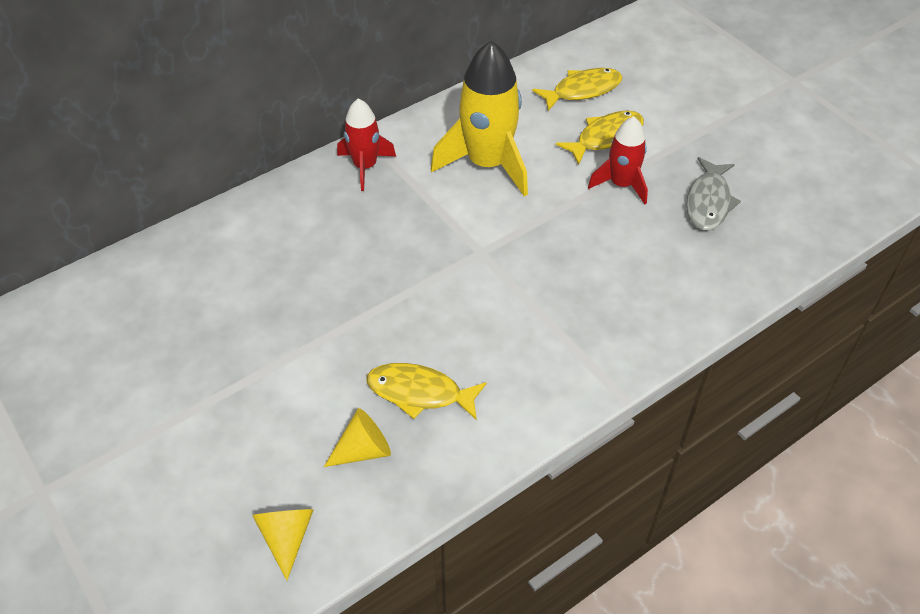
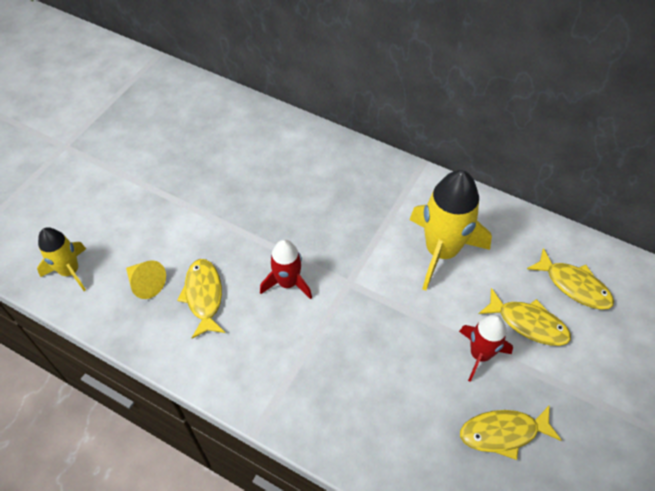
camera: 65 degrees right, 5 degrees up
(286, 537) = (70, 271): yellow cone -> yellow rocket
(365, 166) = (389, 179): red rocket -> red rocket (287, 283)
(708, 202) = (503, 433): grey fish -> yellow fish

